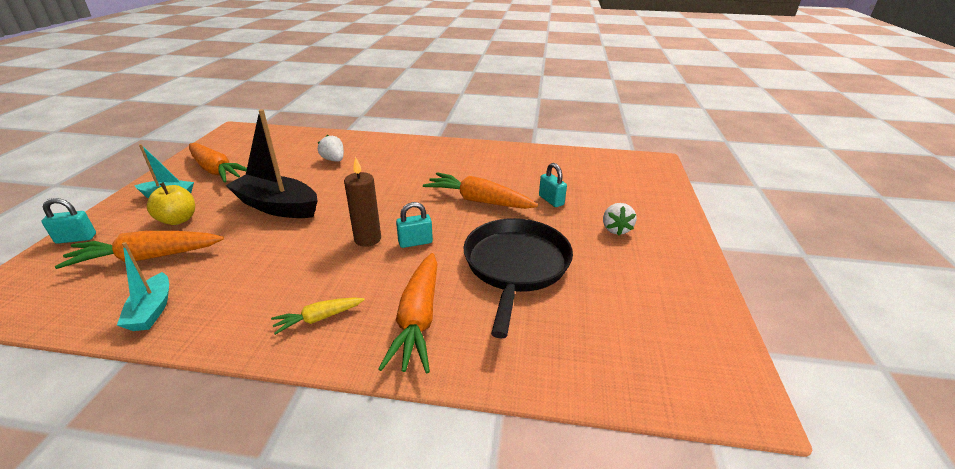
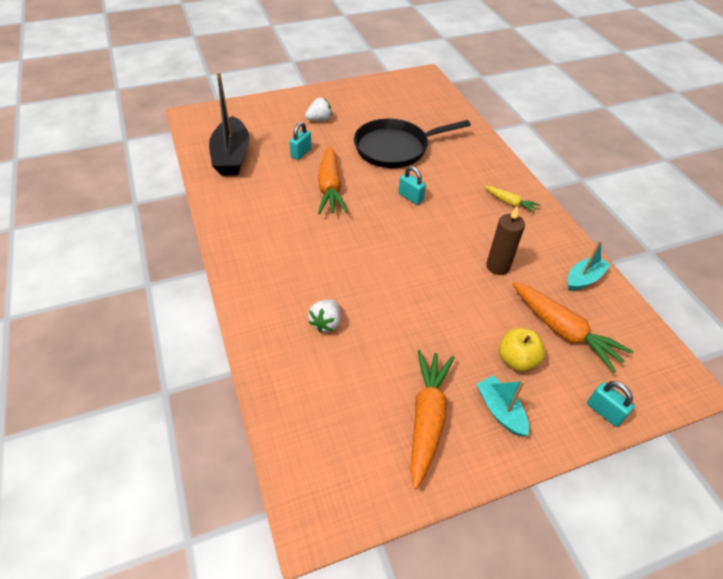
camera: 120 degrees left, 15 degrees up
(277, 206) = (438, 303): black boat -> black boat (232, 156)
(367, 239) = (428, 222): brown candle -> brown candle (498, 266)
(418, 319) = (472, 167): orange carrot -> none

